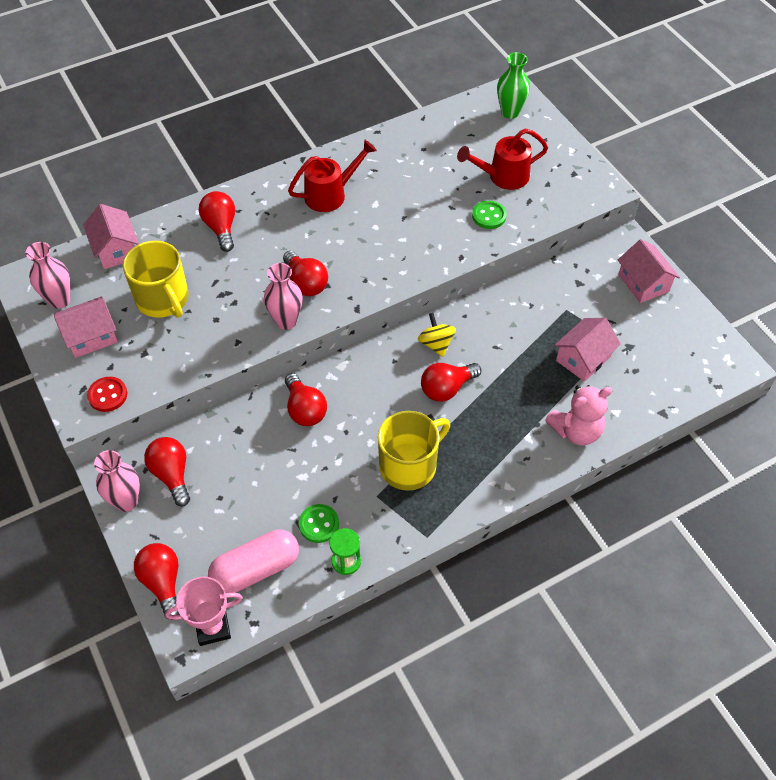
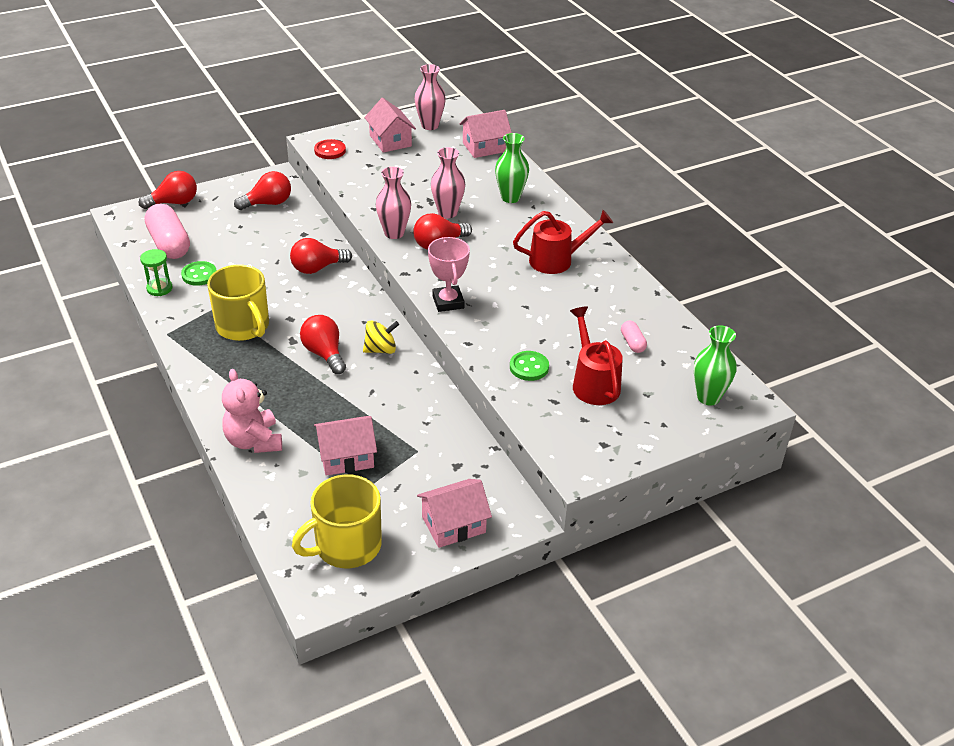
camera: 90 degrees right, 15 degrees down
(126, 501) = (249, 184): pink vase -> pink vase (447, 213)
(163, 299) = (426, 171): yellow mug -> yellow mug (346, 546)
(213, 628) = (128, 225): pink trophy -> pink trophy (448, 302)
(221, 228) = (510, 198): red light bulb -> green vase
(331, 194) = (557, 260): red watering can -> red watering can turned 75 degrees counterclockwise
(448, 150) = (632, 343): none -> pink capsule
(583, 358) = (346, 457): pink house -> pink house turned 60 degrees counterclockwise

